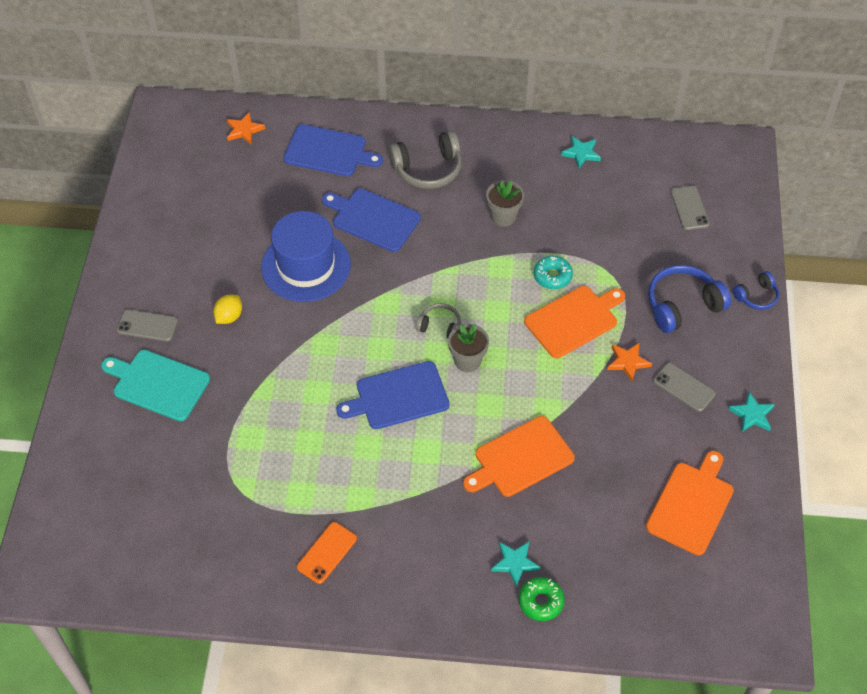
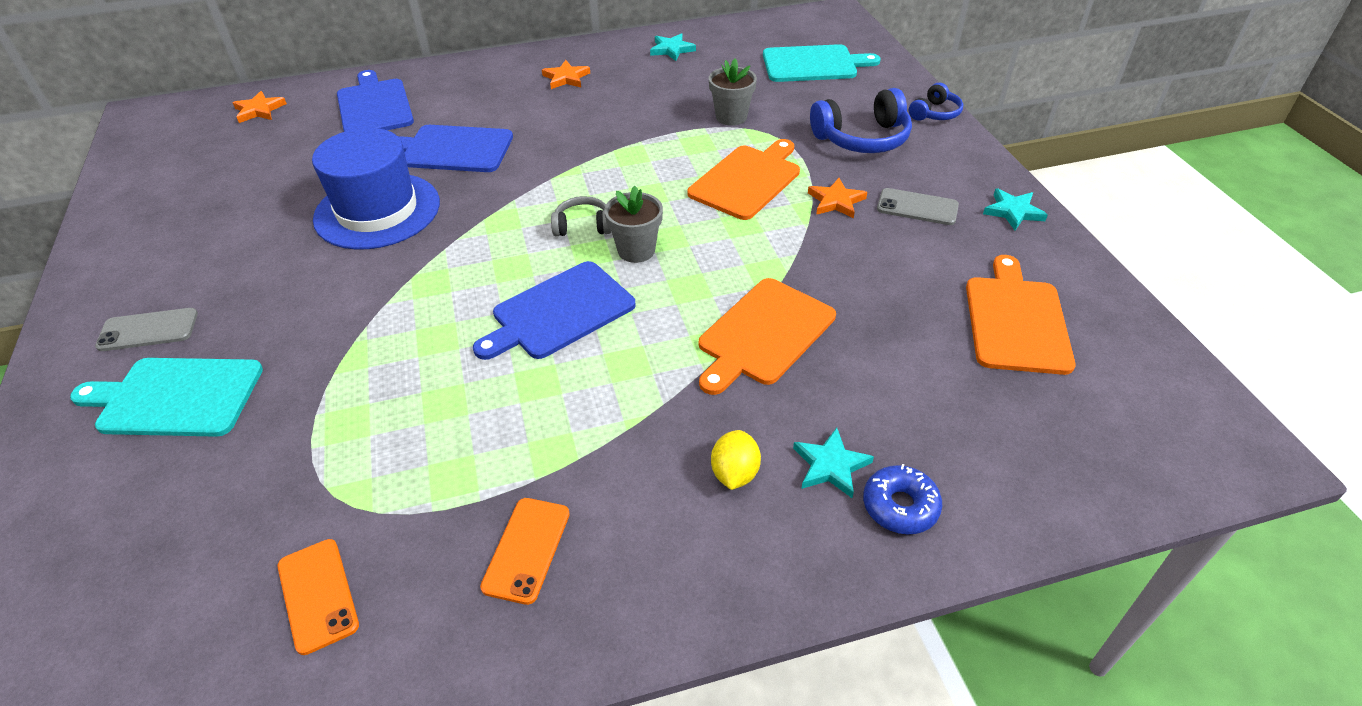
camera: 20 degrees left, 10 degrees down
(215, 539) = (318, 595): none -> orange phone
(229, 317) = (278, 288): yellow lemon -> yellow lemon (734, 473)
(328, 152) = (374, 106): blue cutting board -> blue cutting board turned 105 degrees counterclockwise
(428, 169) = (503, 95): grey headphones -> none
(483, 163) = (566, 78): none -> orange star
(503, 216) = (612, 113): grey flower pot -> grey flower pot (731, 117)
(541, 601) = (900, 506): green donut -> blue donut
(552, 276) = (698, 149): turquoise donut -> none
(682, 305) = (862, 138): blue headphones -> blue headphones turned 150 degrees counterclockwise
(689, 208) = (813, 64): grey phone -> turquoise cutting board

